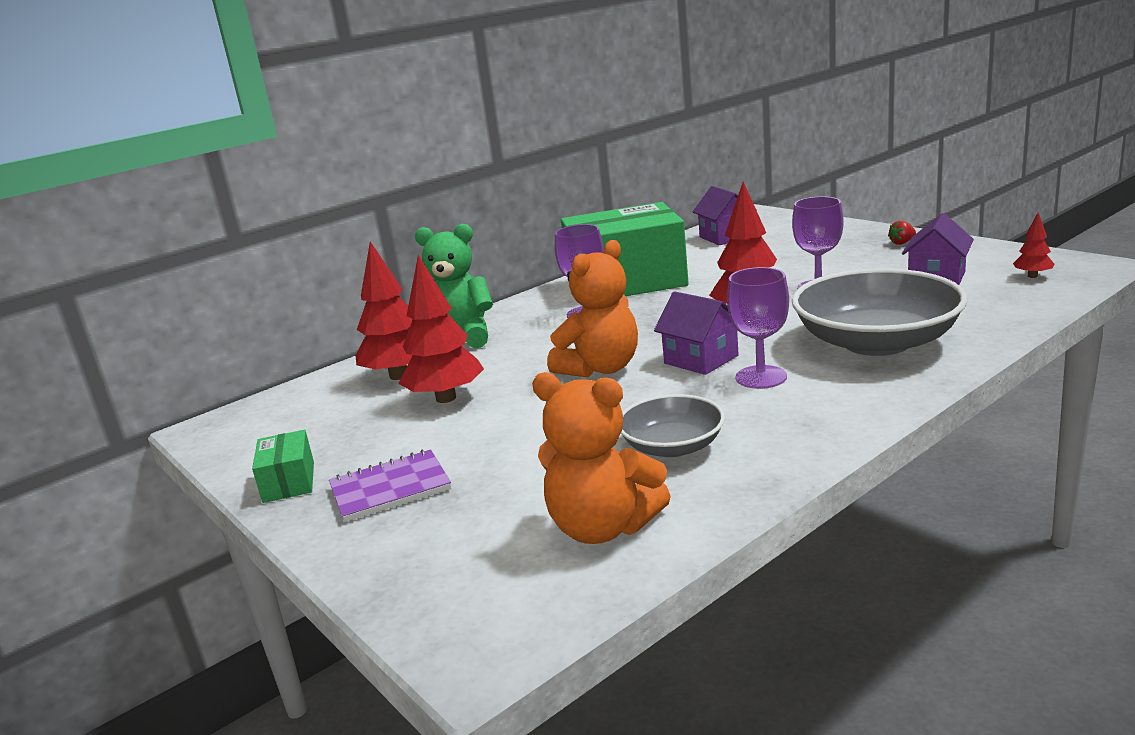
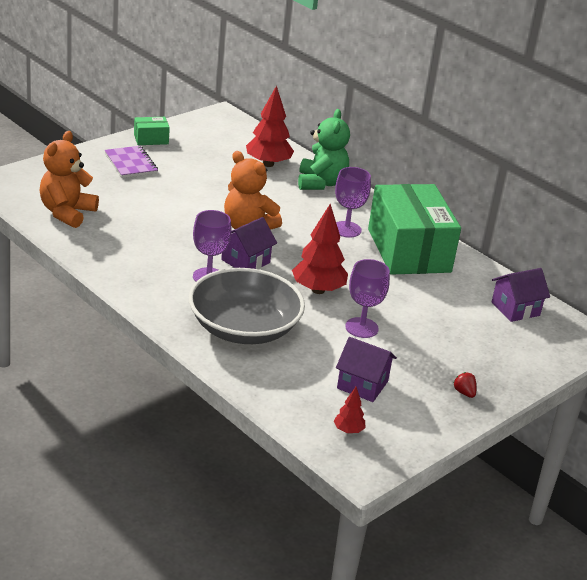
camera: 80 degrees right, 10 degrees up
(446, 398) = (228, 178): red tree -> none
(672, 446) = (135, 238): grey bowl -> none

